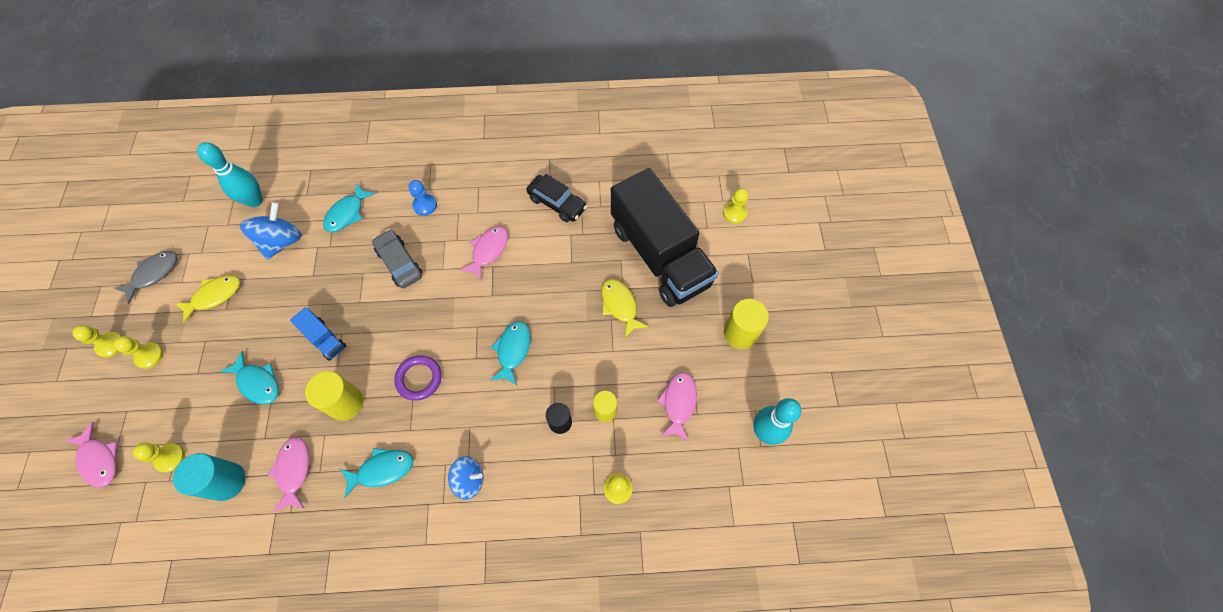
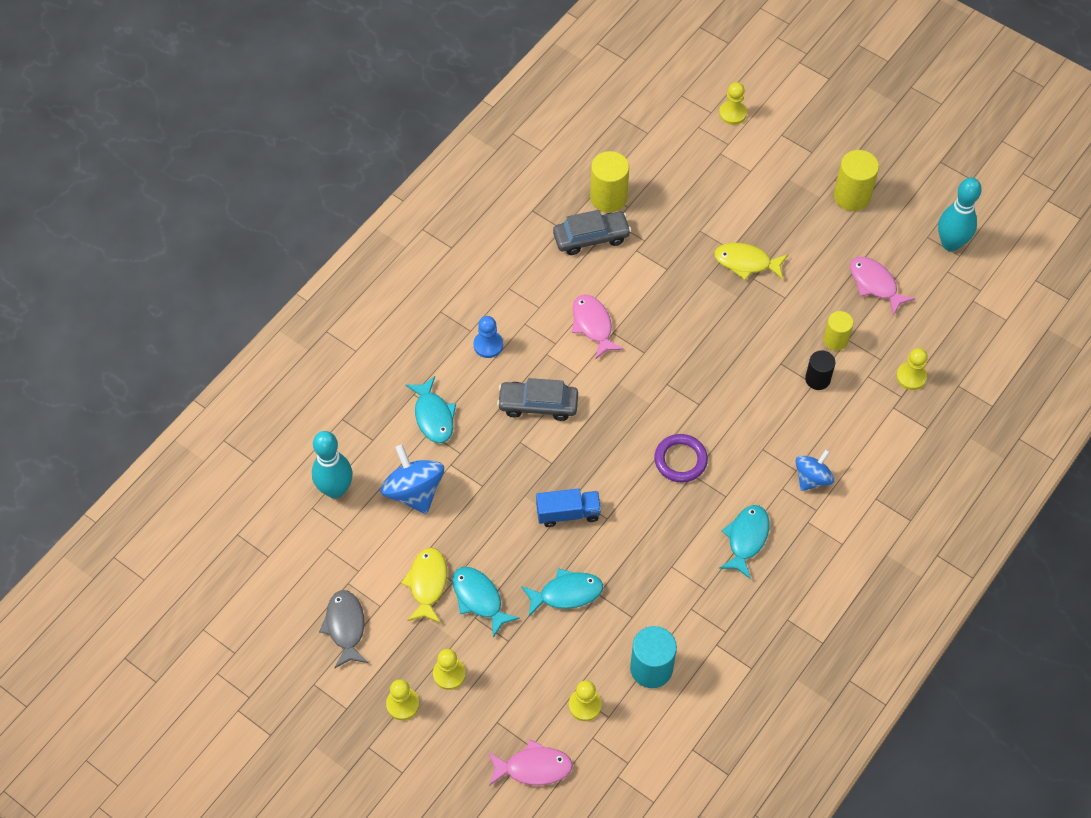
camera: 50 degrees left, 5 degrees down
(294, 470) = (687, 608): pink fish -> none
(346, 403) = (654, 532): yellow cylinder -> yellow cylinder (608, 198)
(513, 350) = (717, 371): turquoise fish -> turquoise fish (479, 599)
(557, 203) = (591, 238): black car -> grey car
(660, 255) = (723, 198): black truck -> none

